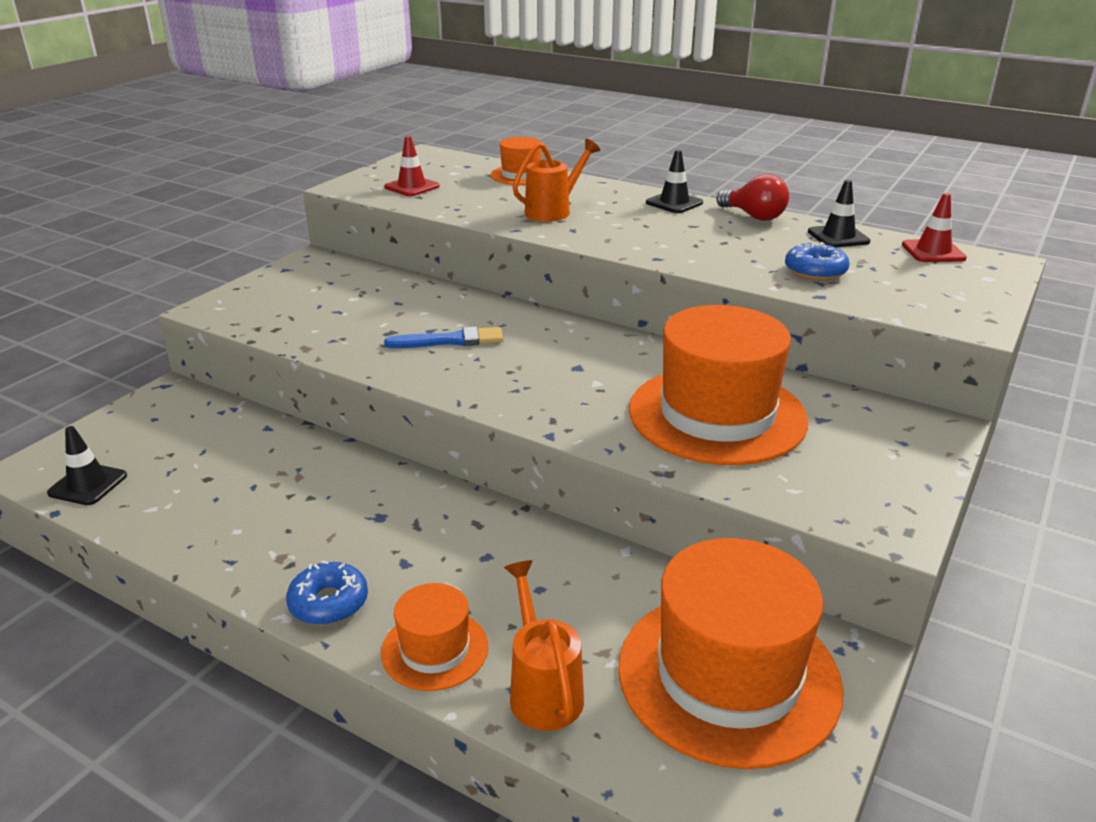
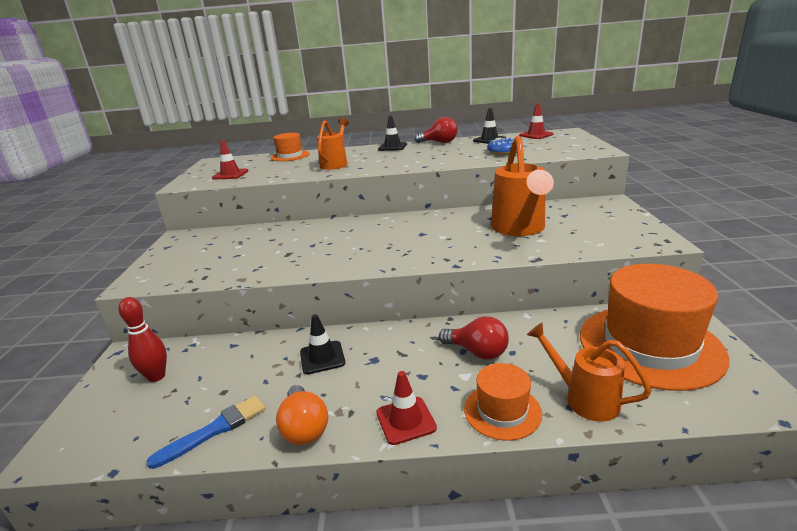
camera: 30 degrees left, 5 degrees down
(88, 484) = (123, 439): black traffic cone -> black traffic cone (322, 357)
(170, 431) = (156, 376): none -> red bowling pin
(233, 557) = (304, 428): none -> orange light bulb
(329, 603) = (405, 420): blue donut -> red traffic cone
(450, 341) = (332, 245): blue brush -> blue brush (215, 430)
(499, 567) = (477, 352): none -> red light bulb
(717, 415) = (519, 229): orange hat -> orange watering can

